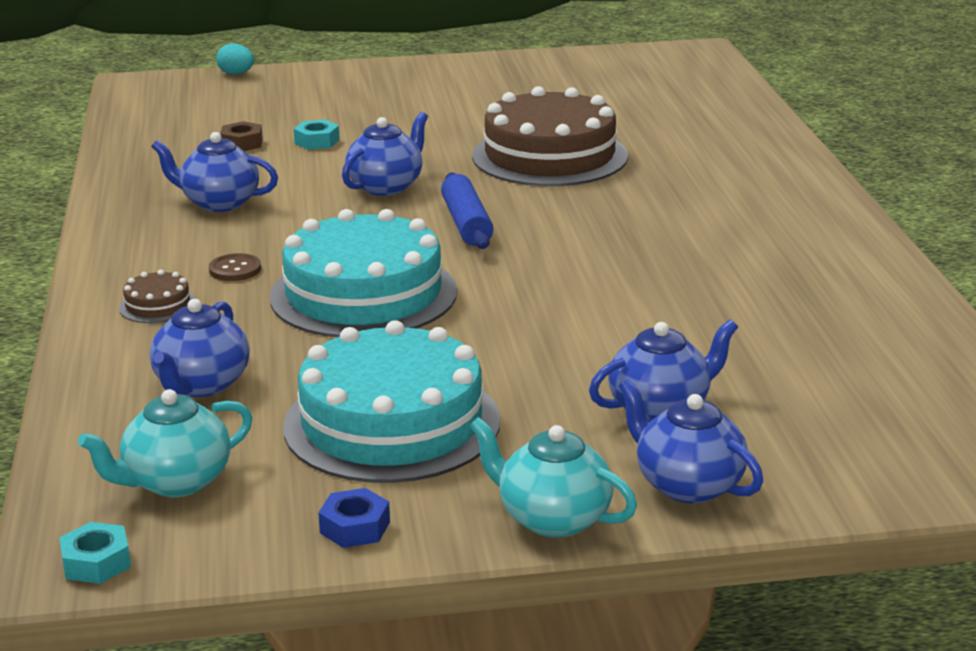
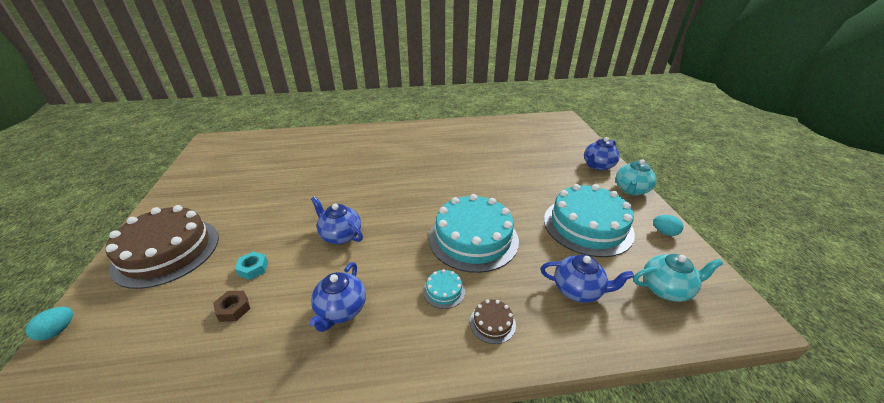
camera: 90 degrees left, 10 degrees up
(96, 562) = (742, 308): turquoise nut -> none
(176, 482) = (666, 289): turquoise teapot -> turquoise teapot turned 60 degrees counterclockwise
(235, 269) = (444, 291): brown button -> turquoise cake
(355, 527) = (664, 232): blue nut -> turquoise egg
(467, 223) = (396, 207): blue rolling pin -> none
(549, 156) = (322, 183): brown cake -> brown cake (167, 251)
(660, 408) = (553, 167): blue teapot -> none

